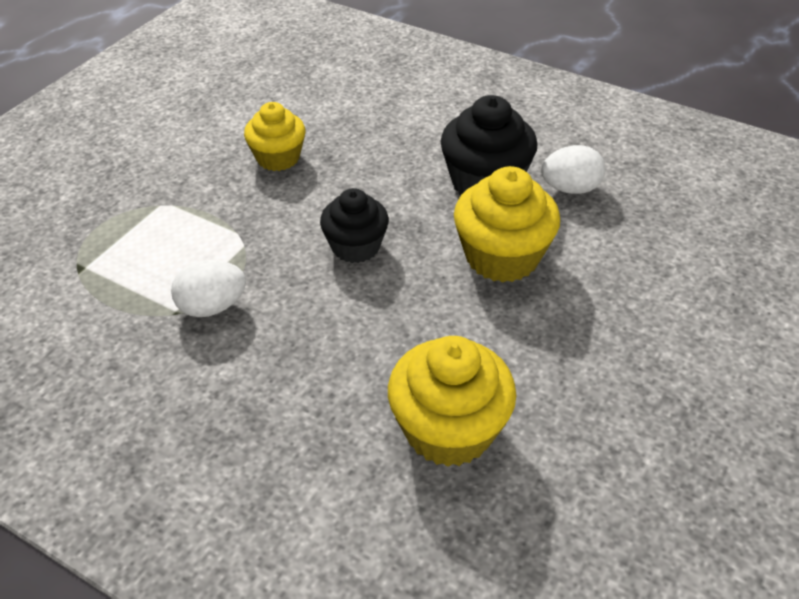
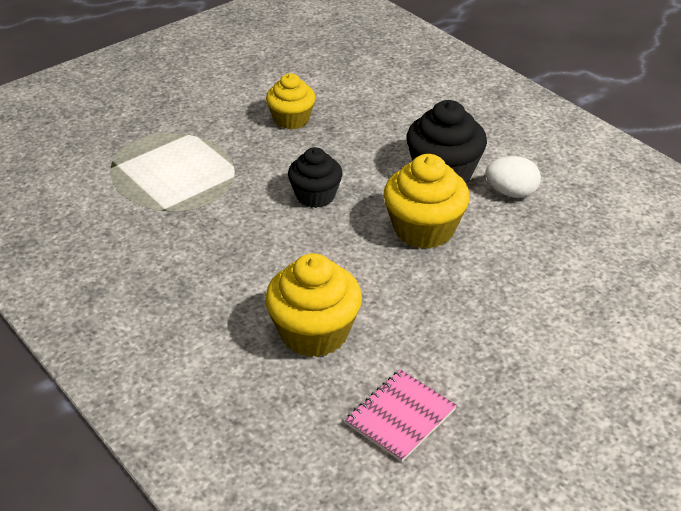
camera: 20 degrees right, 5 degrees down
(212, 307) = (191, 211): white egg -> none
(612, 514) = (400, 417): none -> pink notebook

